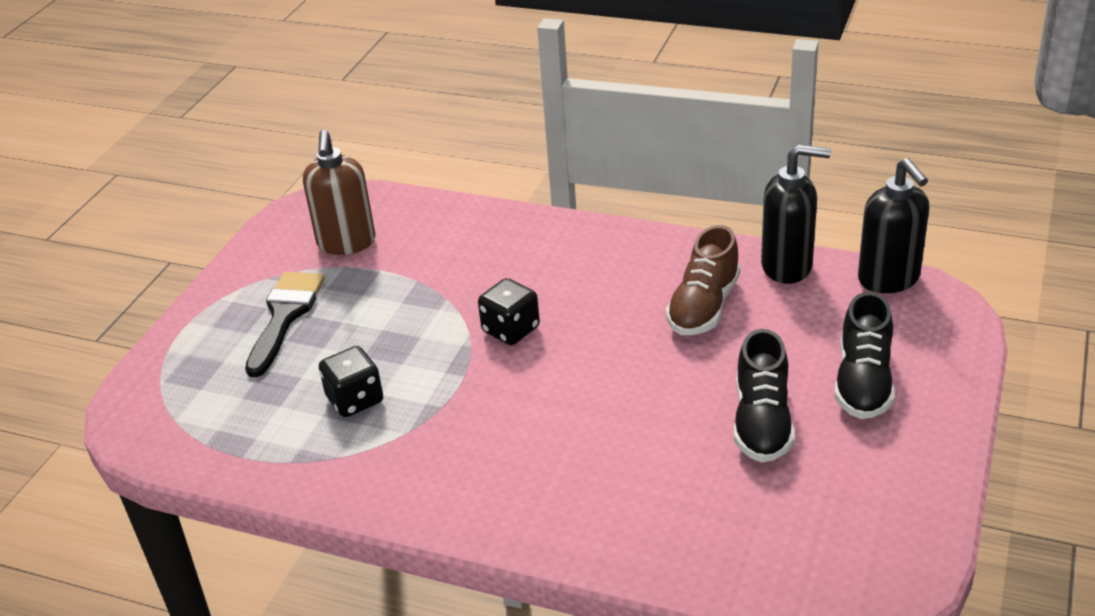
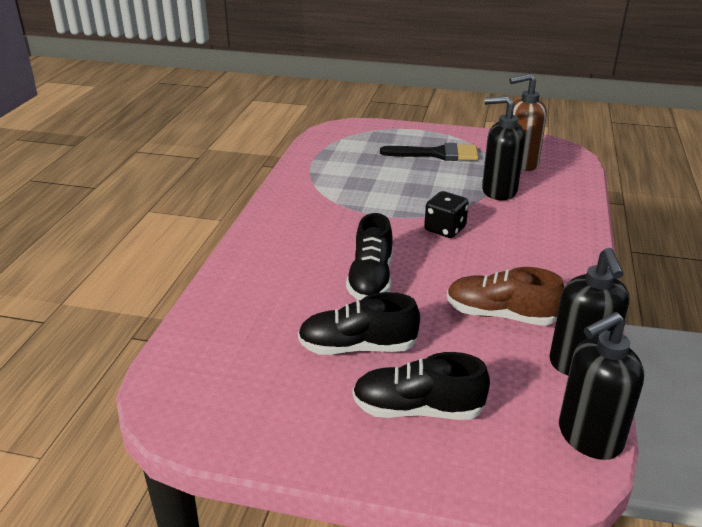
camera: 80 degrees right, 5 degrees down
(355, 400) = (363, 183): black dice -> none
(421, 272) = (498, 191): none -> black soap dispenser
(622, 404) = (371, 279): none -> black shoe

